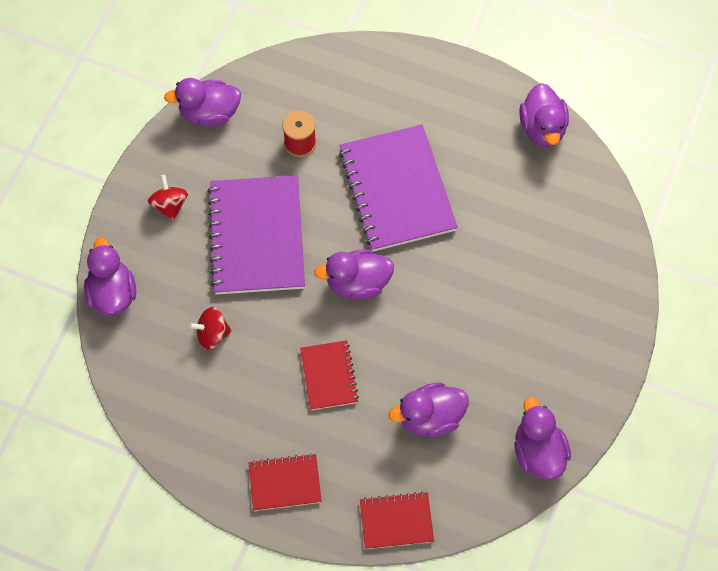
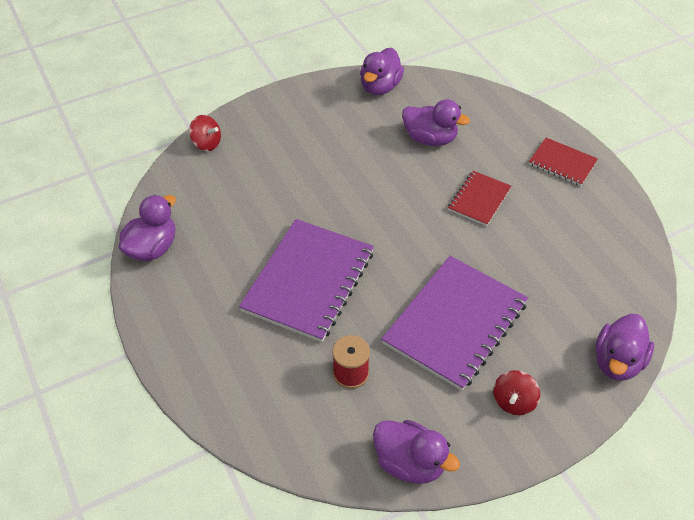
camera: 140 degrees left, 15 degrees down
(212, 334) = (549, 278): red spinning top -> red spinning top (206, 143)
(357, 283) = (404, 240): purple duck -> none
(396, 521) = (502, 106): red notebook -> none

